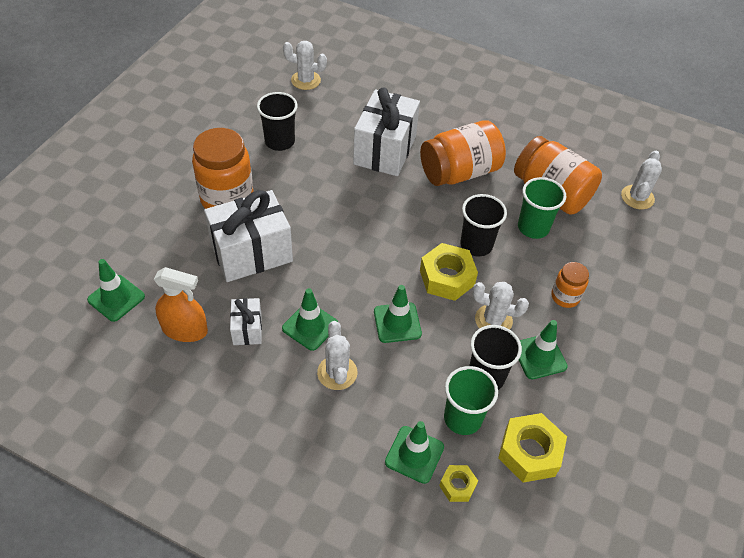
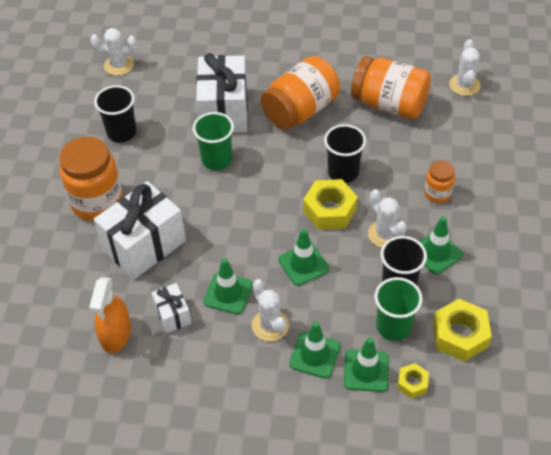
camera: 15 degrees left, 0 degrees up
(116, 298) = (37, 328): green traffic cone -> green traffic cone (314, 355)
(185, 329) = (116, 334): orange spray bottle -> orange spray bottle turned 105 degrees clockwise
(493, 320) = (385, 234): white cactus -> white cactus turned 60 degrees clockwise
(533, 227) = (386, 141): green cup -> green cup (216, 159)

